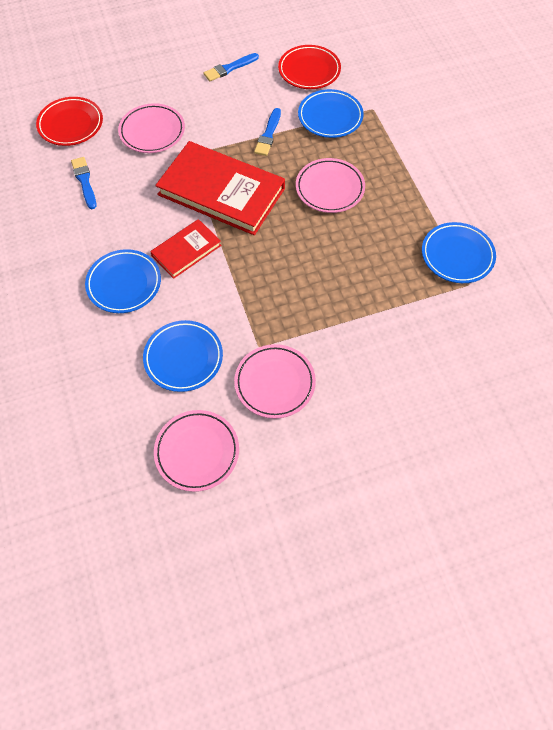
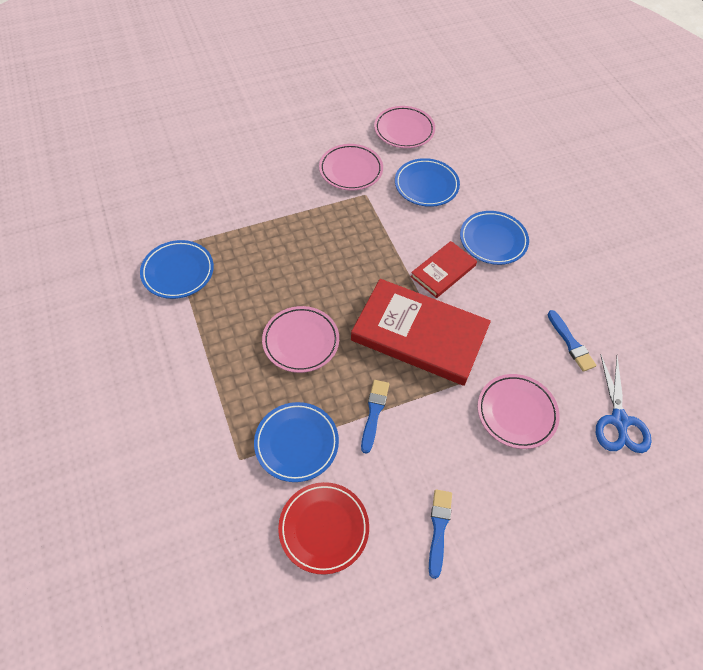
camera: 175 degrees right, 5 degrees down
(71, 124) = (619, 420): red plate -> blue scissors
(229, 68) = (439, 528): blue brush -> blue brush turned 45 degrees counterclockwise

